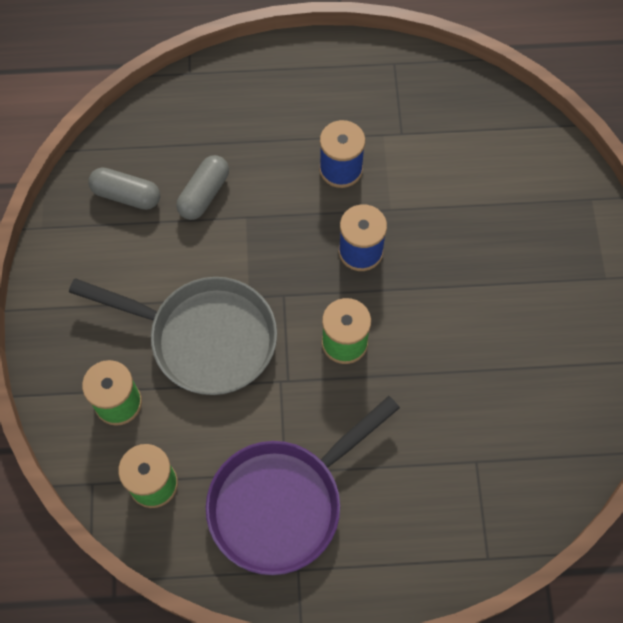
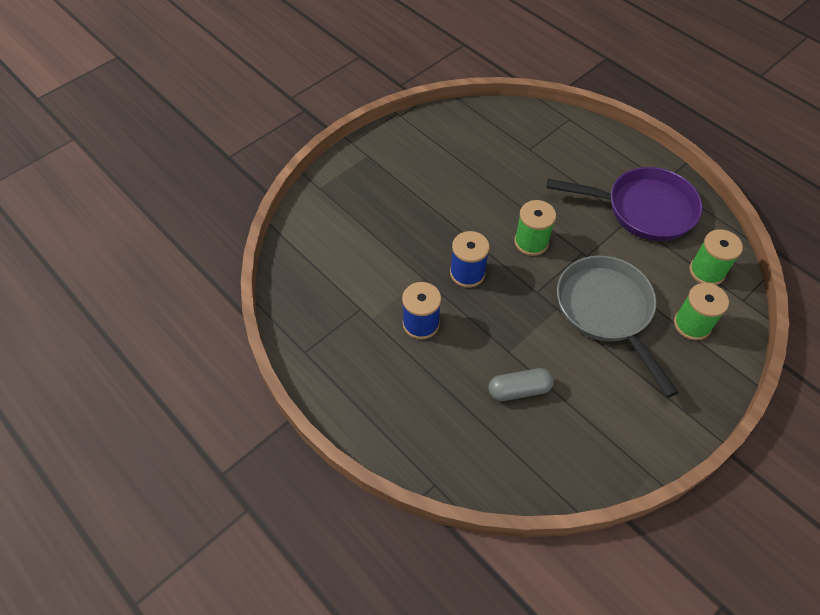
camera: 130 degrees left, 10 degrees down
(126, 195) = (570, 439): grey capsule -> none

